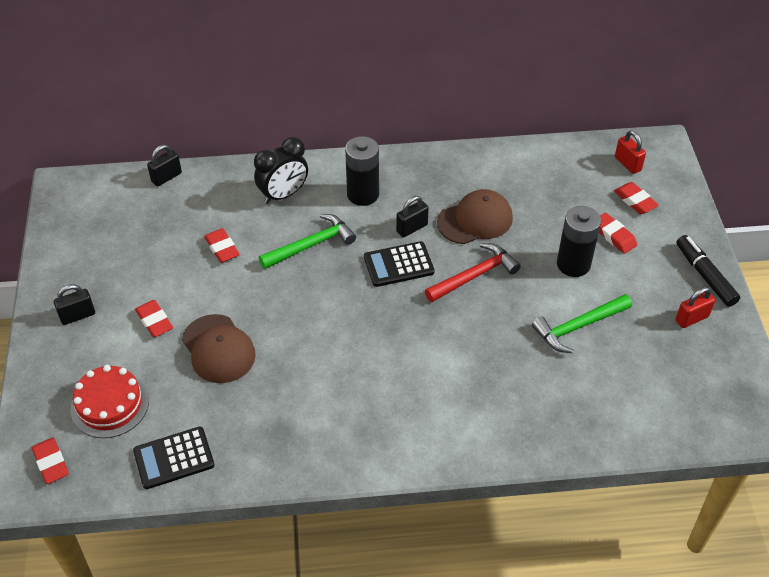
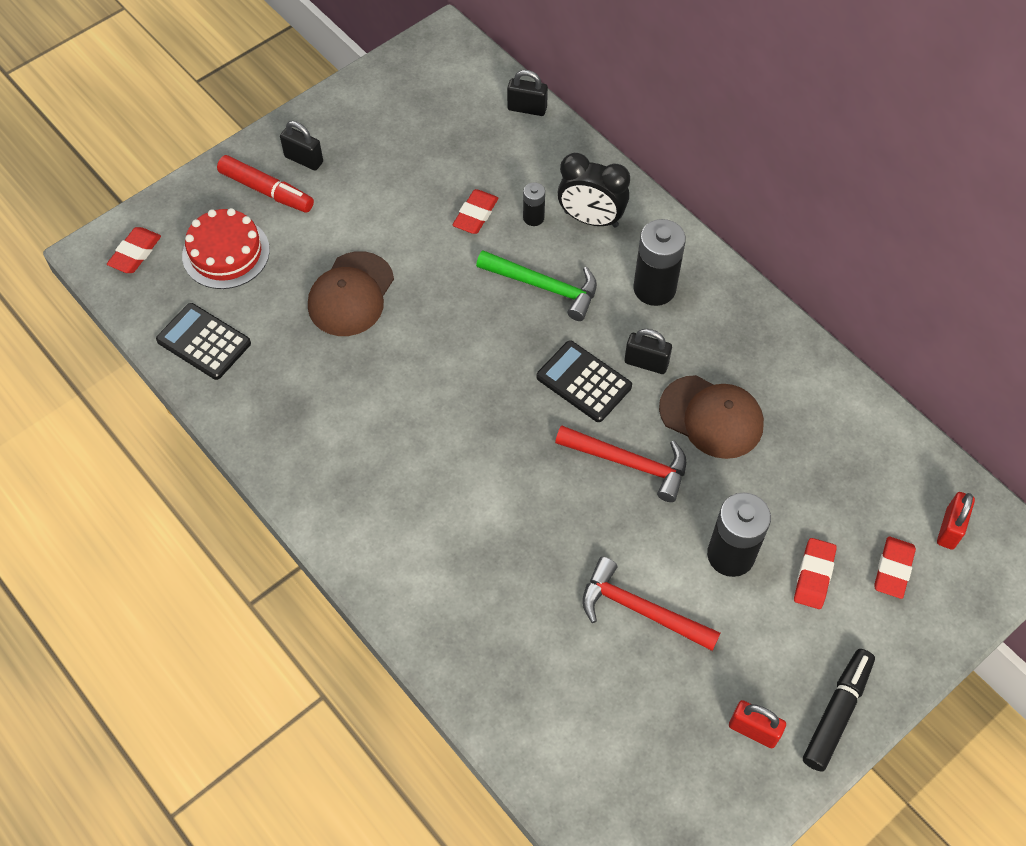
camera: 55 degrees right, 10 degrees up
(81, 351) = (266, 191): none -> red marker
(154, 321) = (343, 222): red eraser -> none
(254, 221) = (533, 218): none -> black battery
(578, 327) = (640, 610): green hammer -> red hammer

